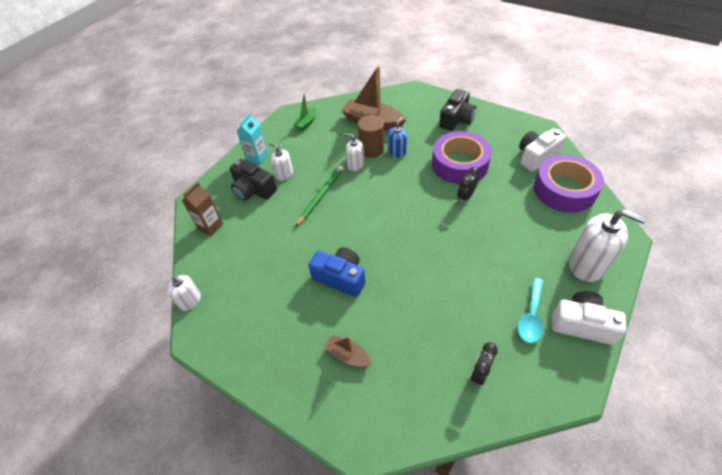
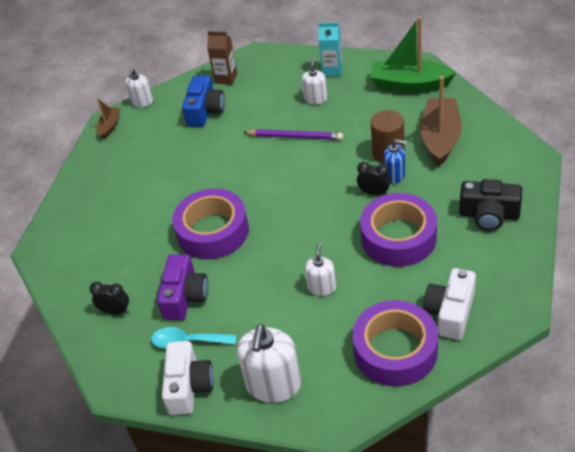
camera: 75 degrees right, 5 degrees down
(253, 190) = (284, 86): black camera -> none
(306, 123) = (409, 84): green boat -> green boat, size x1.95
(321, 196) = (295, 136): green pencil -> purple pencil
(340, 277) = (193, 186): blue camera -> blue camera (205, 111)
(348, 355) = (113, 217): brown boat -> brown boat (109, 126)
(355, 164) = (355, 147): white soap dispenser -> white soap dispenser (322, 287)
(406, 273) = (213, 231): none -> purple tape
(465, 197) = (342, 255): black clock -> black clock (374, 193)
(478, 309) = (185, 297): none -> purple camera
(536, 156) = (450, 312): white camera -> white camera turned 105 degrees counterclockwise

